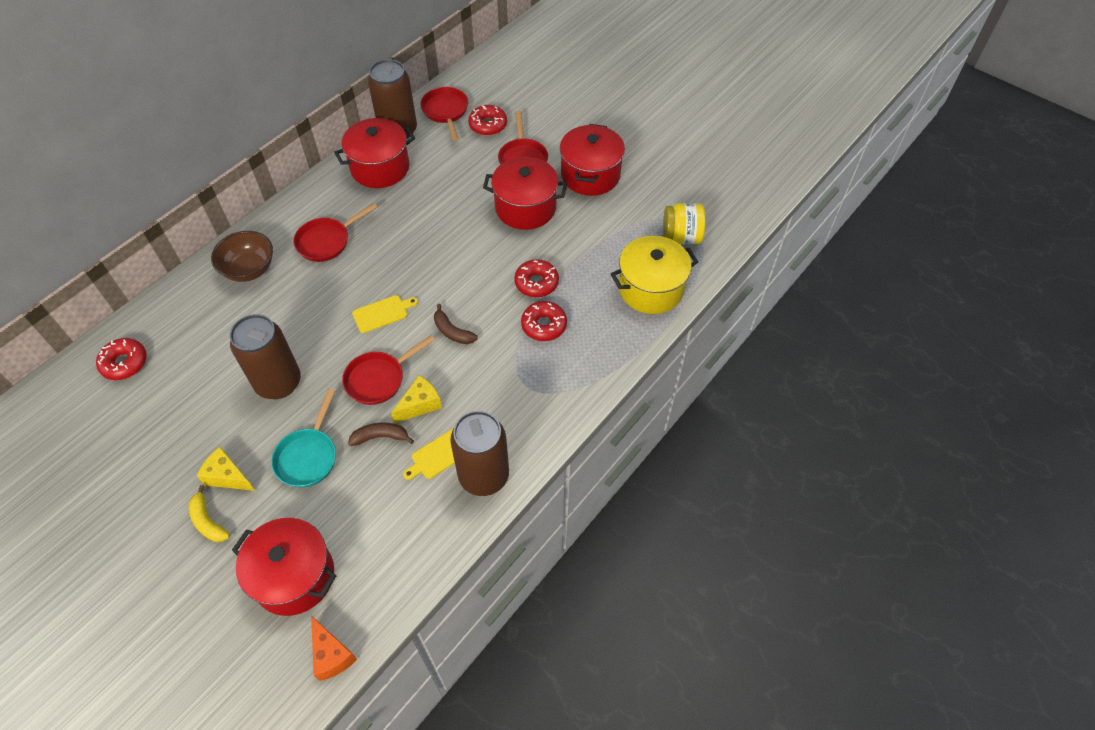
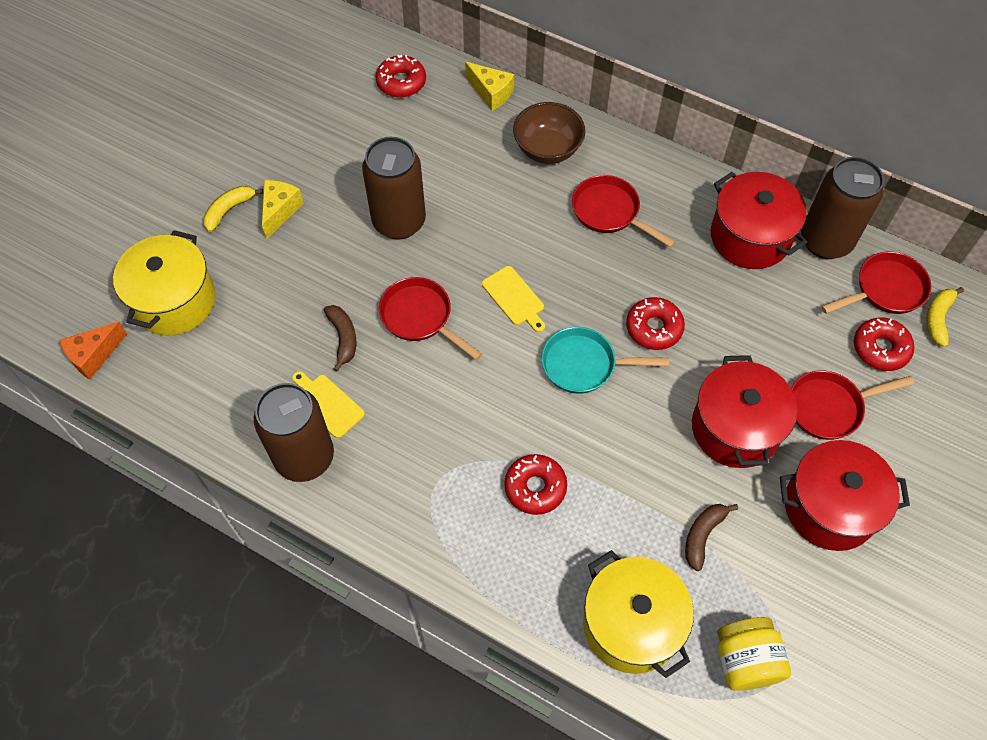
camera: 80 degrees right, 5 degrees up
(294, 576) = (174, 301): red pot -> yellow pot
(308, 456) = (311, 275): turquoise pan -> turquoise pan (584, 365)
(420, 405) = (391, 368): yellow cheese -> yellow cheese (491, 93)
(452, 331) = (503, 380): brown banana -> brown banana (702, 535)
(475, 94) = (938, 318): none -> yellow banana
(536, 283) = (604, 466): red donut -> red donut (654, 328)

